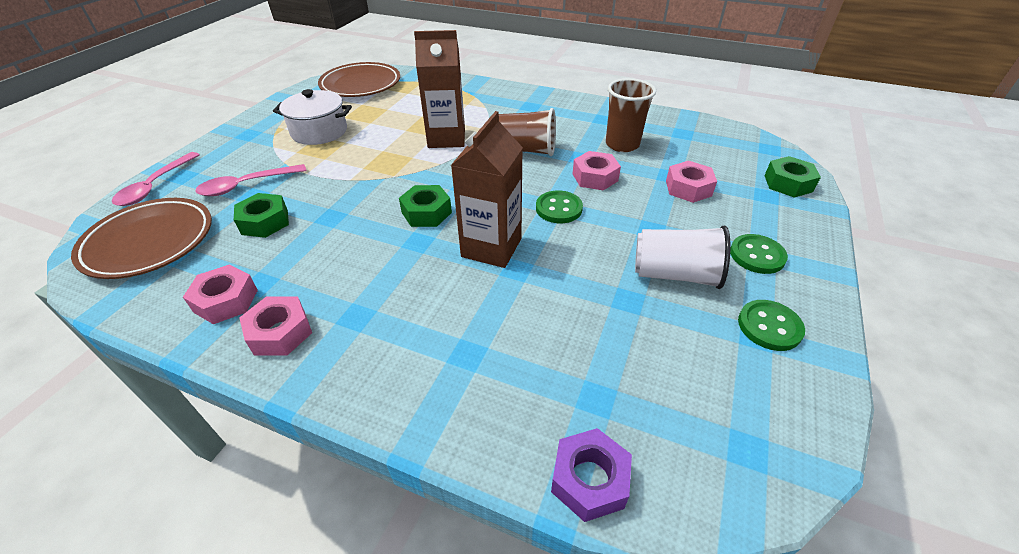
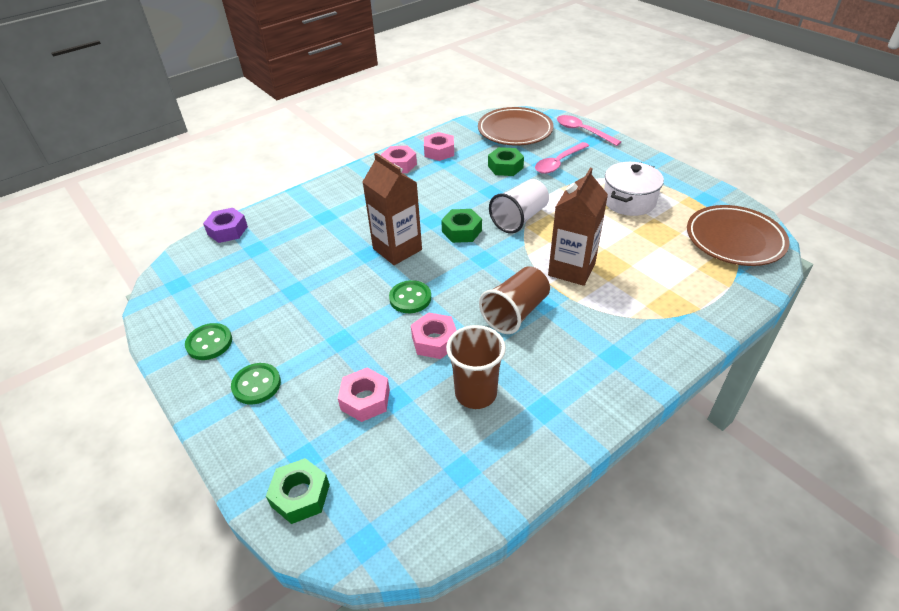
camera: 120 degrees right, 0 degrees up
(246, 185) = (558, 163): pink spoon -> pink spoon turned 135 degrees counterclockwise
(675, 274) = (289, 324): white cup -> white cup (519, 218)

